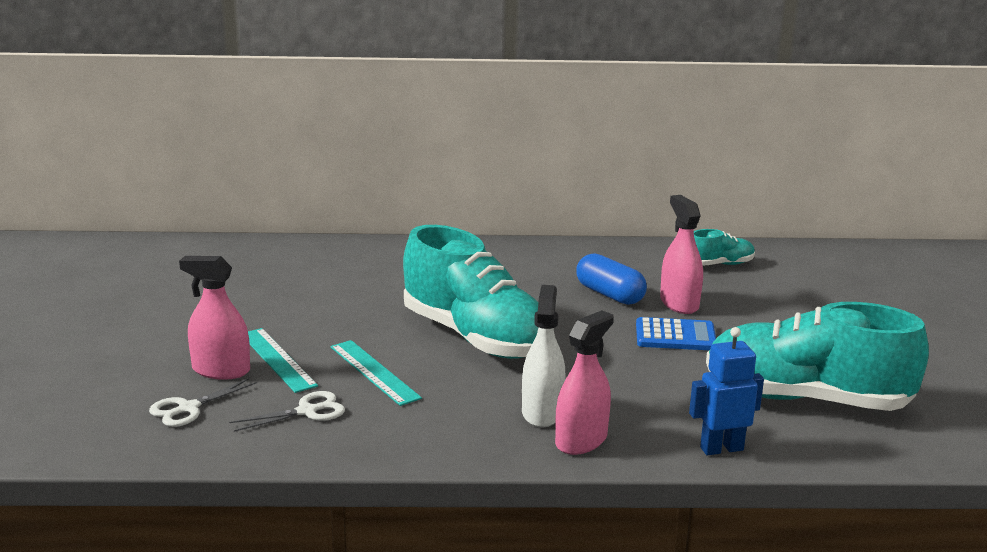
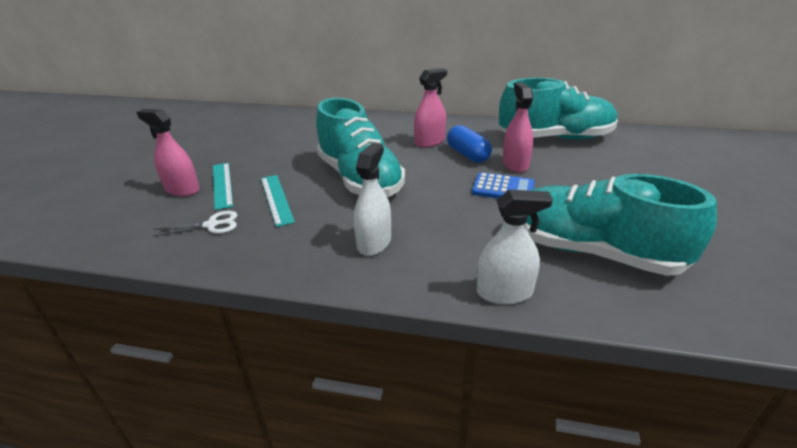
camera: 15 degrees right, 10 degrees up
(188, 408) = (140, 215): white scissors -> none
(581, 440) = (391, 271): pink spray bottle -> pink spray bottle (429, 142)
(719, 264) = (555, 138): turquoise shoe -> turquoise shoe, size x2.26
(721, 448) = (504, 292): blue robot -> white spray bottle

